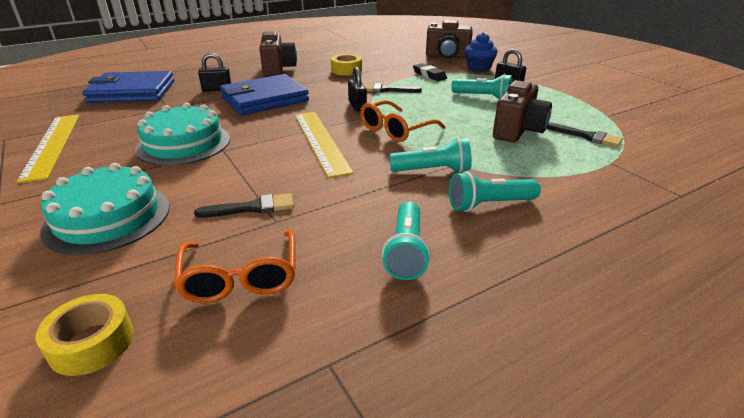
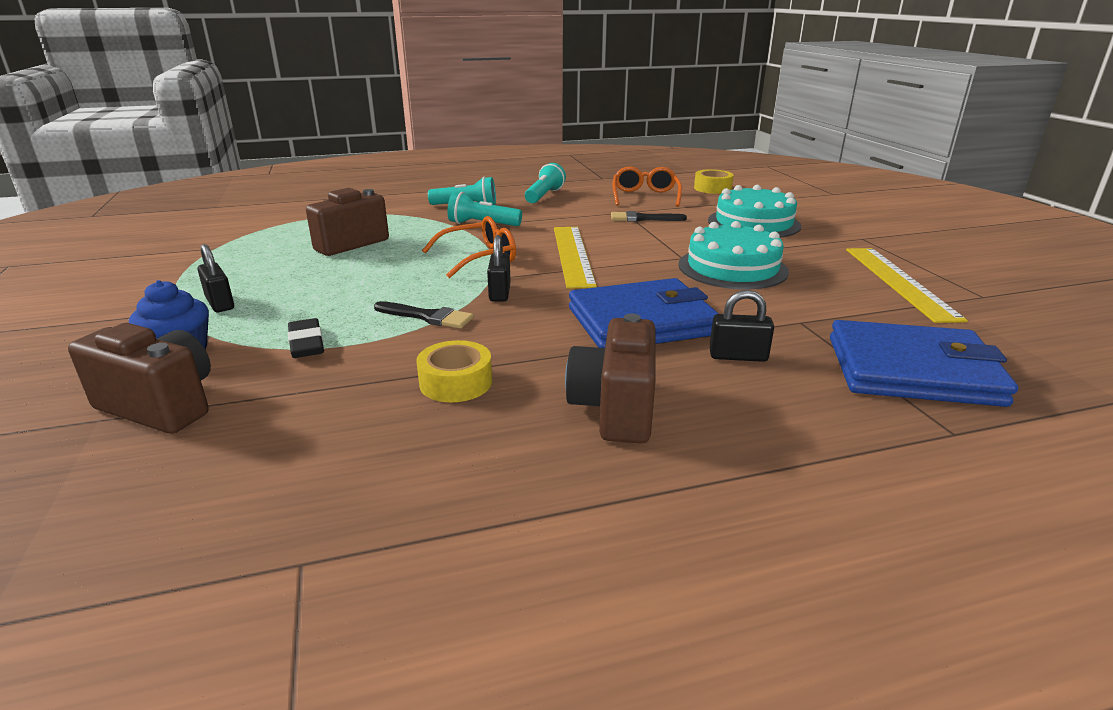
camera: 165 degrees left, 5 degrees down
(483, 97) = (304, 286): turquoise flashlight -> none
(586, 136) = (293, 233): black brush -> none

